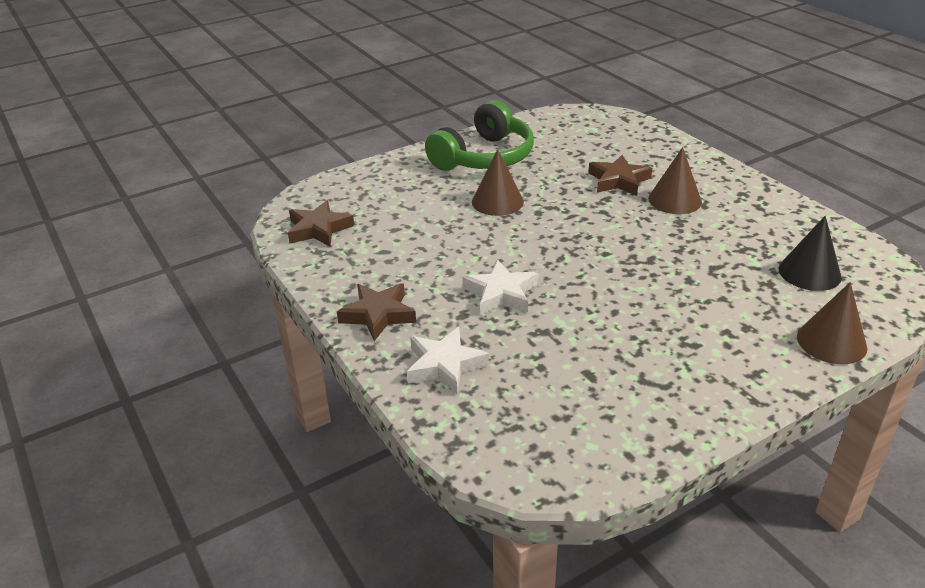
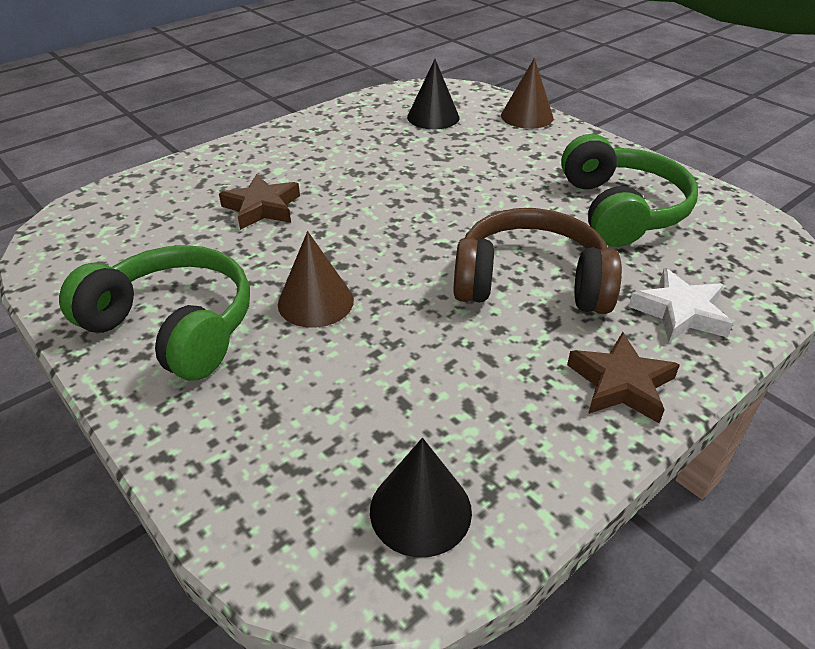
camera: 100 degrees left, 5 degrees up
(319, 229) = (420, 510): brown star -> black cone
(501, 293) = (531, 282): white star -> brown headphones
(610, 370) = (621, 210): none -> green headphones
(675, 200) = (310, 173): brown cone -> none

